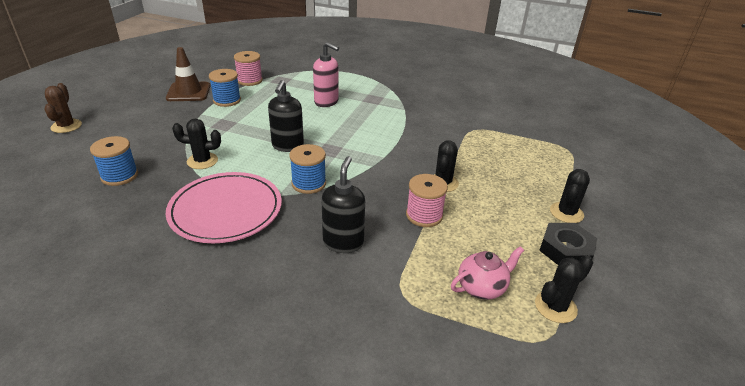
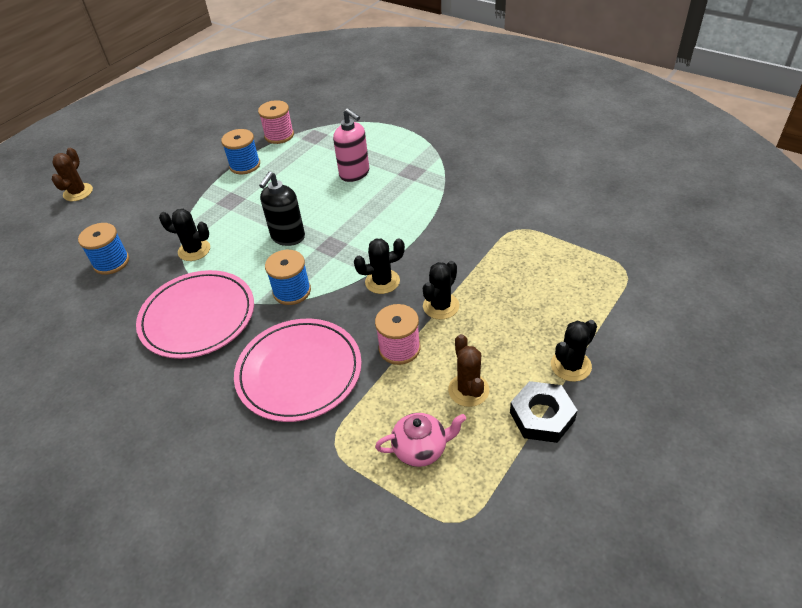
camera: 20 degrees right, 10 degrees up
(188, 92) = (208, 150): brown traffic cone -> none
(343, 242) = (299, 372): black soap dispenser -> pink plate
(497, 238) = (468, 390): none -> brown cactus
(555, 307) = (490, 486): black cactus -> black cactus (382, 281)

